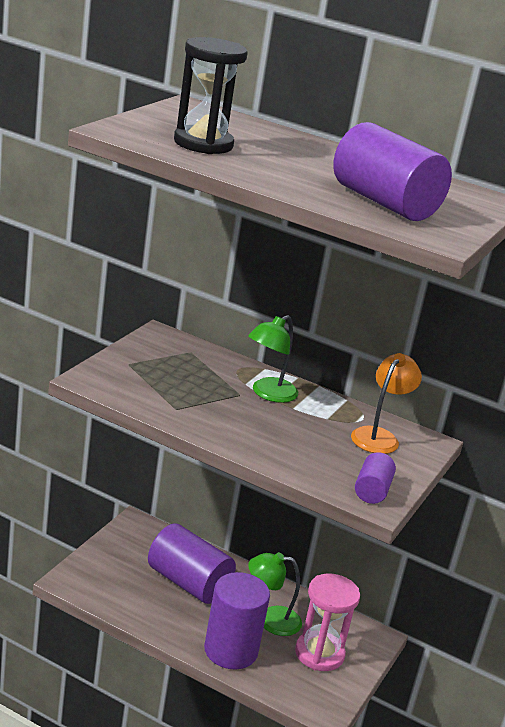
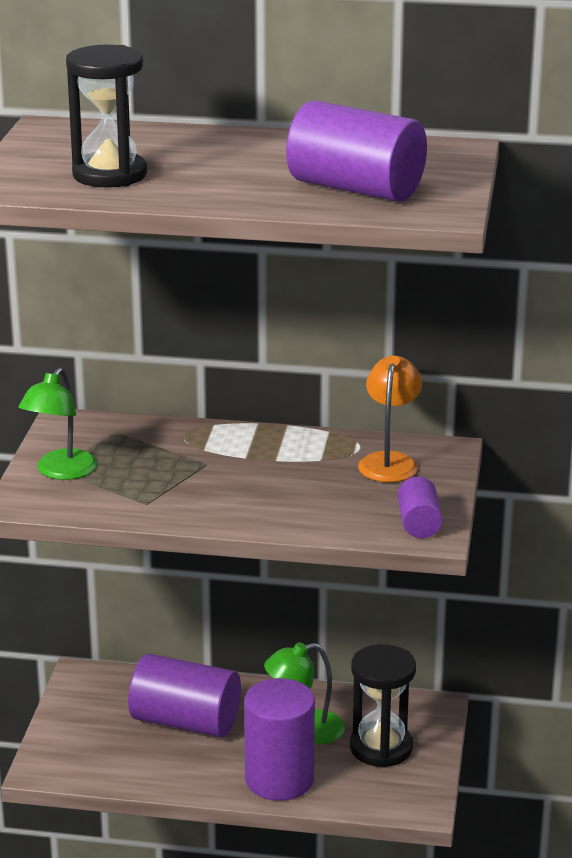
camera: 15 degrees left, 0 degrees up
(268, 394) = (238, 453): green lamp -> green lamp (60, 472)
(319, 654) = (381, 748): pink hourglass -> black hourglass

